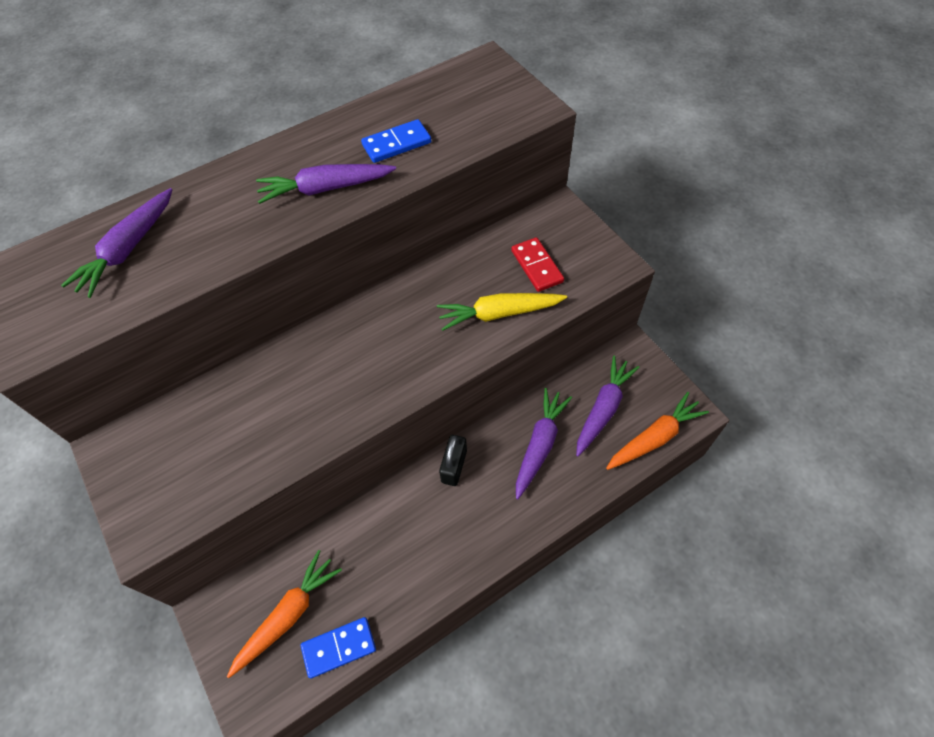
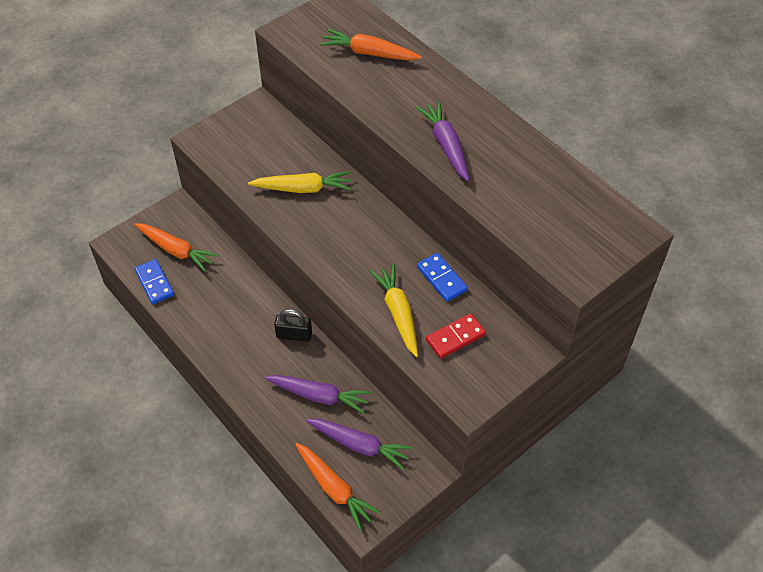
camera: 80 degrees right, 5 degrees down
(128, 249) = (369, 53): purple carrot -> orange carrot
(285, 399) = (303, 188): none -> yellow carrot
(397, 144) = (506, 181): blue domino -> blue domino (441, 279)

